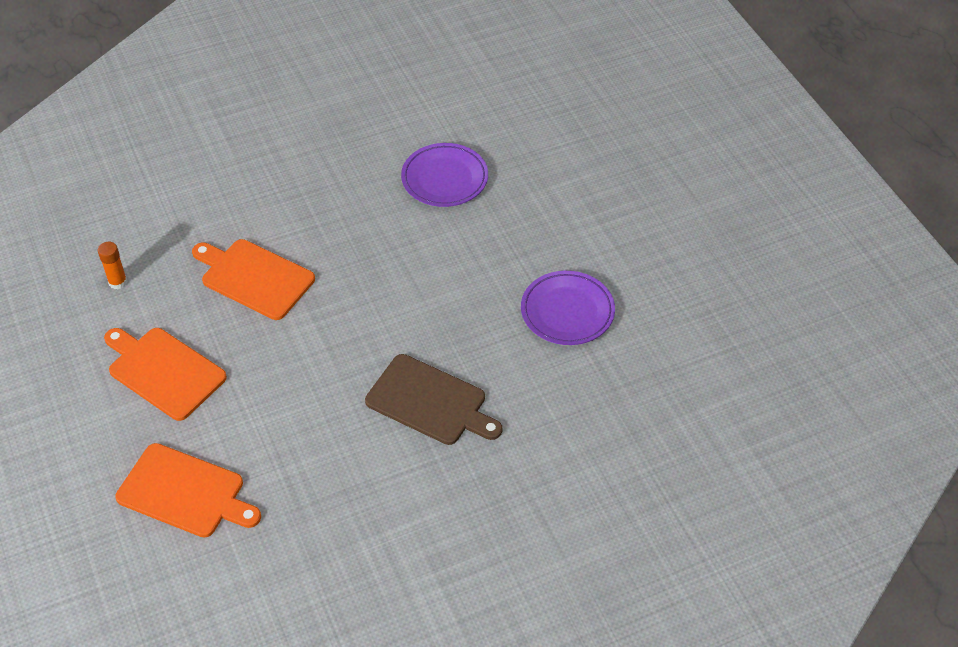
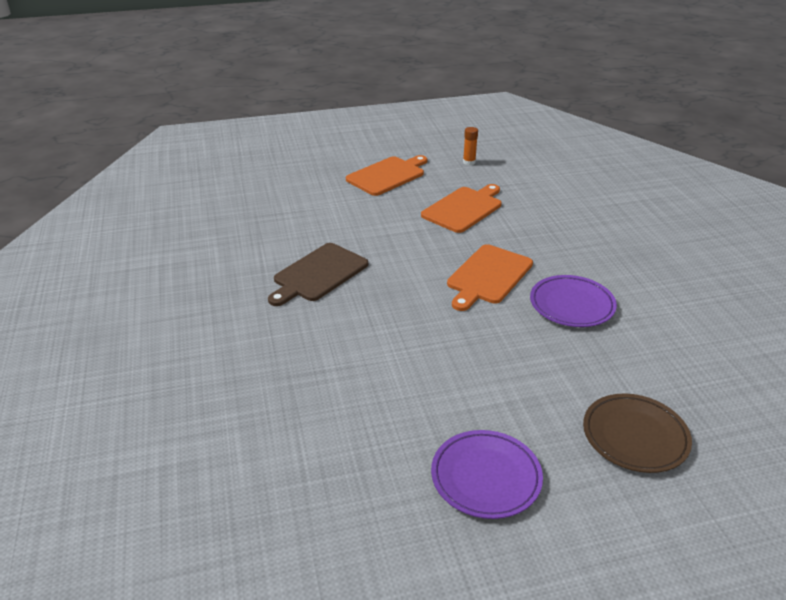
camera: 100 degrees right, 15 degrees down
(185, 492) = (289, 180): orange cutting board -> orange cutting board (488, 276)
(567, 311) = (390, 360): purple plate -> purple plate (486, 477)
(616, 144) = (635, 436): none -> brown plate

